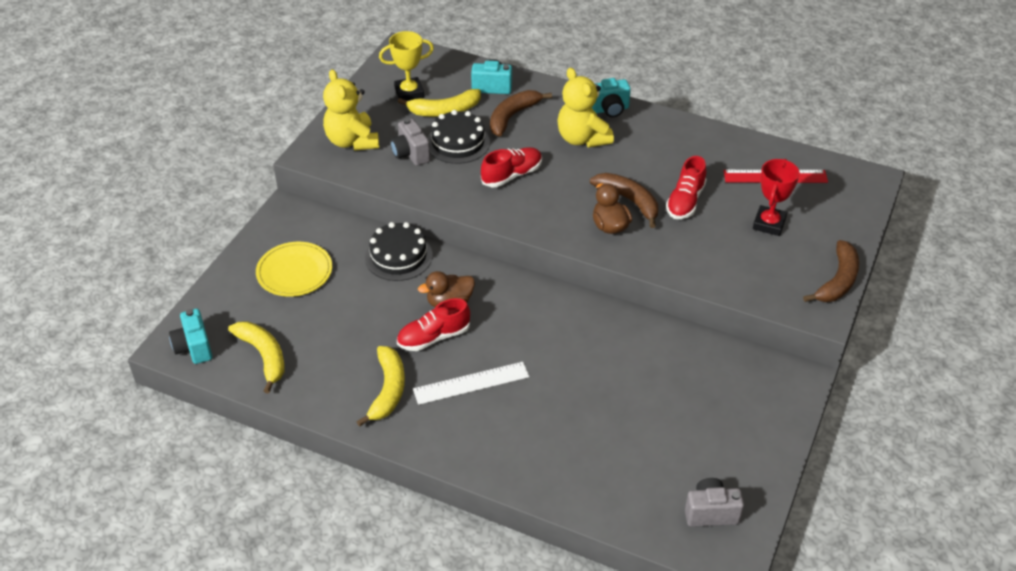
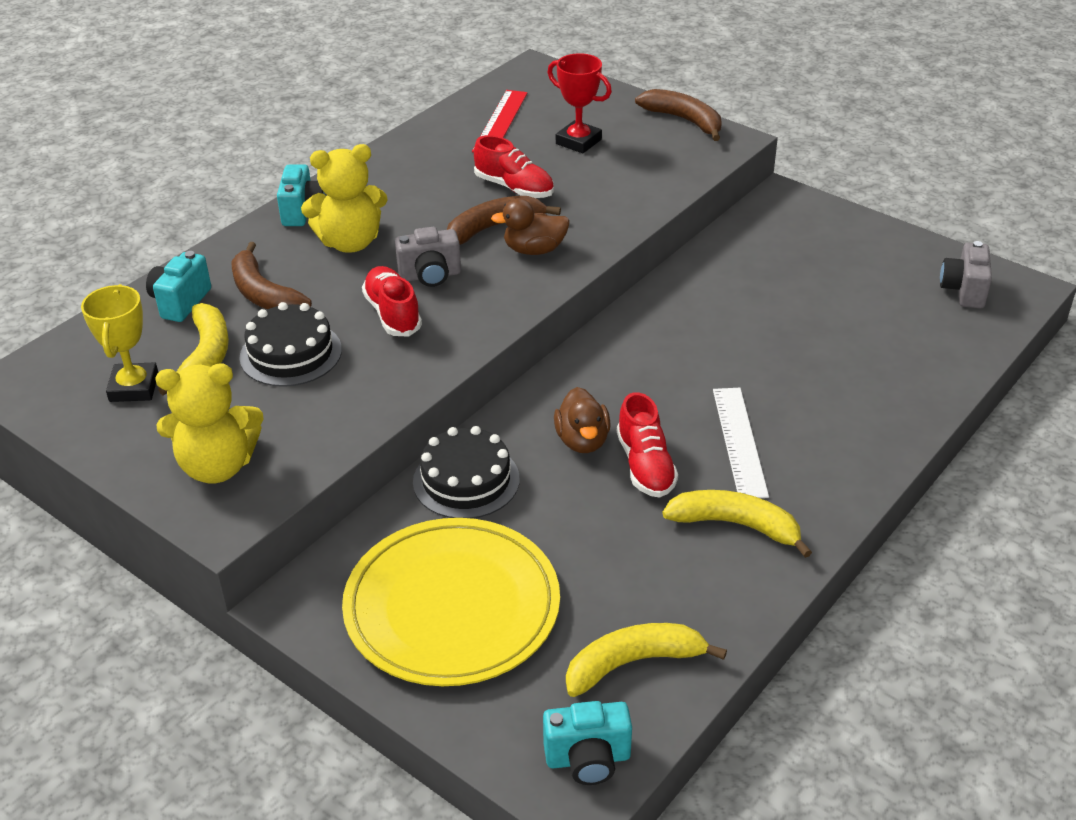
camera: 75 degrees left, 5 degrees down
(294, 272) = (452, 606): yellow plate -> yellow plate, size x1.66
(411, 154) = (289, 404): grey camera -> grey camera (430, 276)

